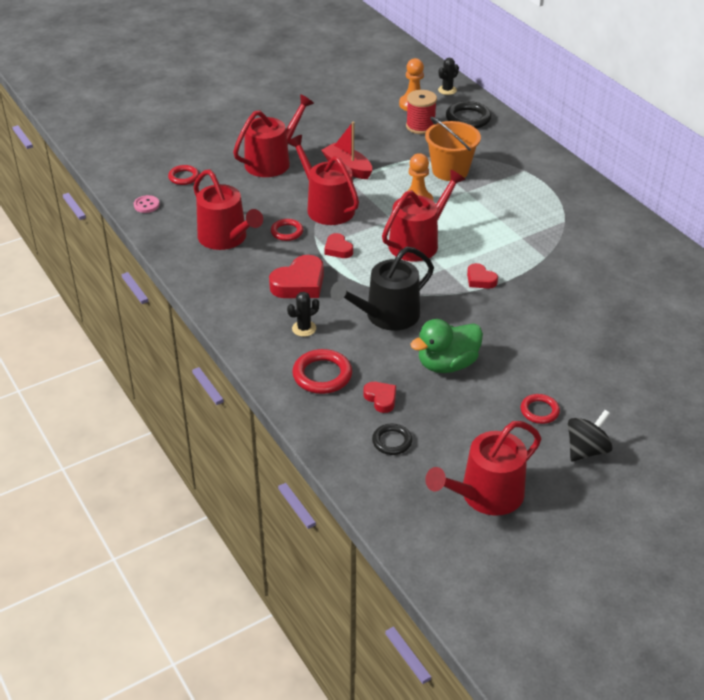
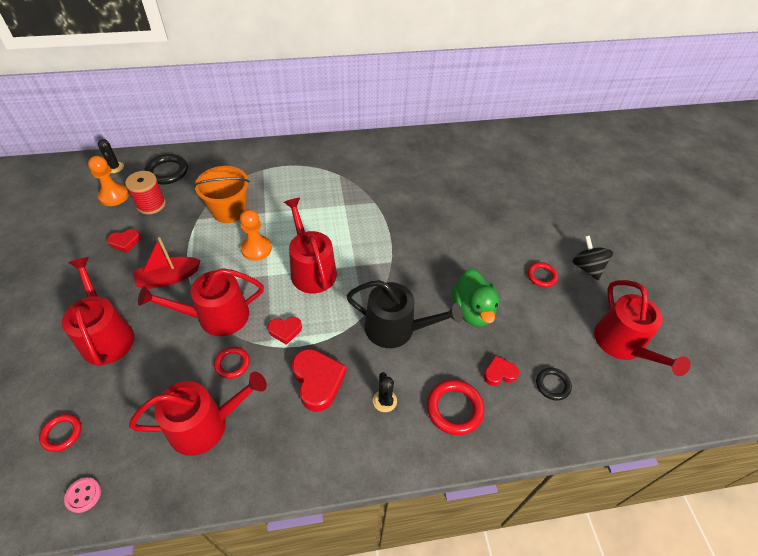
camera: 70 degrees left, 10 degrees up
(387, 316) = (396, 328): black watering can -> black watering can turned 60 degrees counterclockwise
(480, 280) = (381, 249): red heart -> red heart (125, 242)

